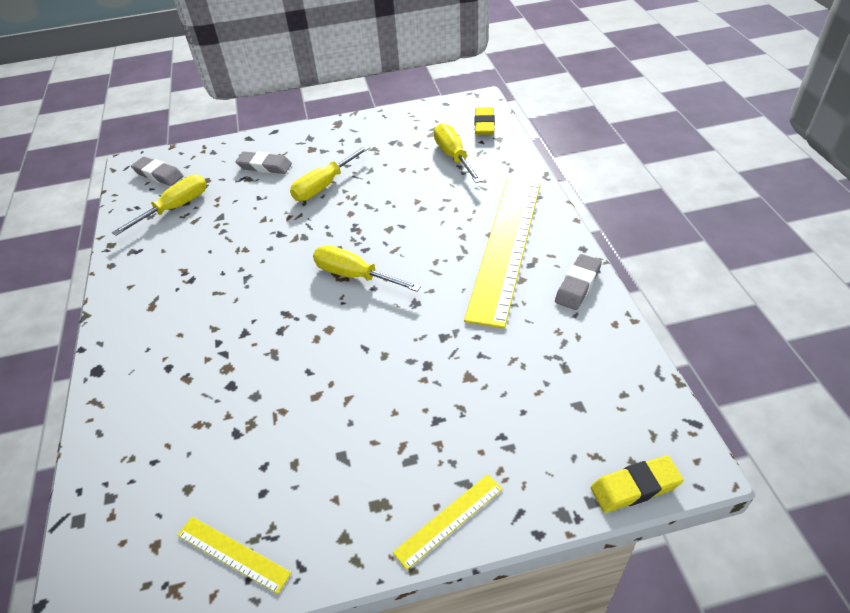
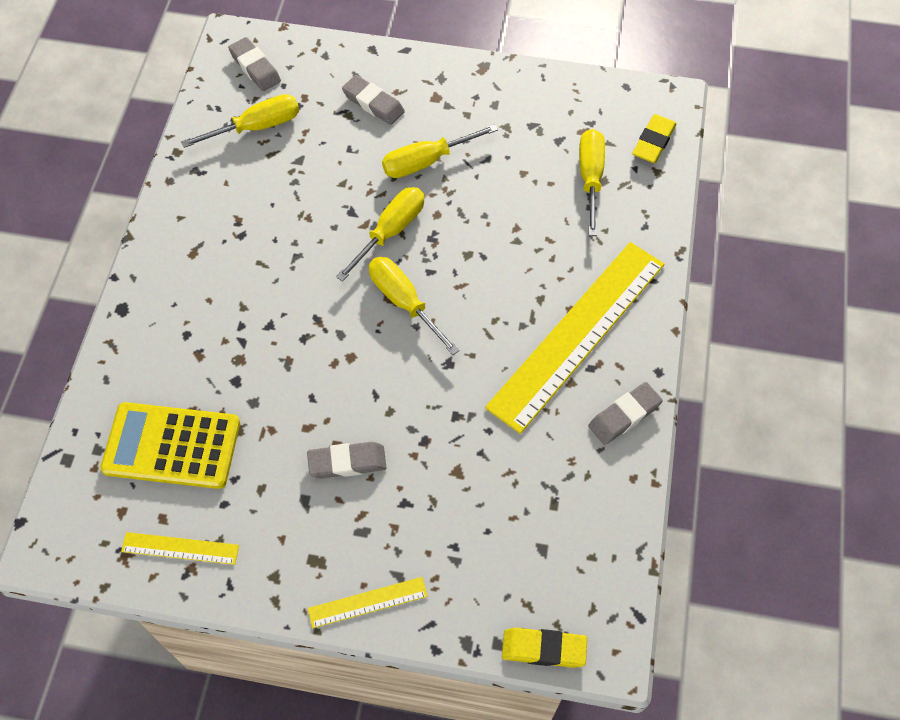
camera: 20 degrees right, 15 degrees up
(188, 463) = (172, 446): none -> yellow calculator
(233, 554) = (180, 548): yellow ruler -> yellow ruler turned 45 degrees counterclockwise
(318, 235) = (390, 232): none -> yellow screwdriver
(366, 409) = (347, 462): none -> grey eraser

